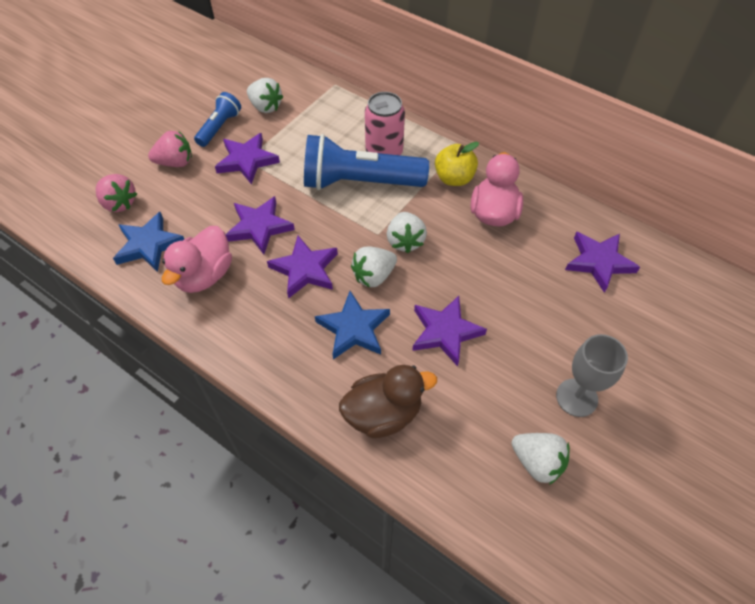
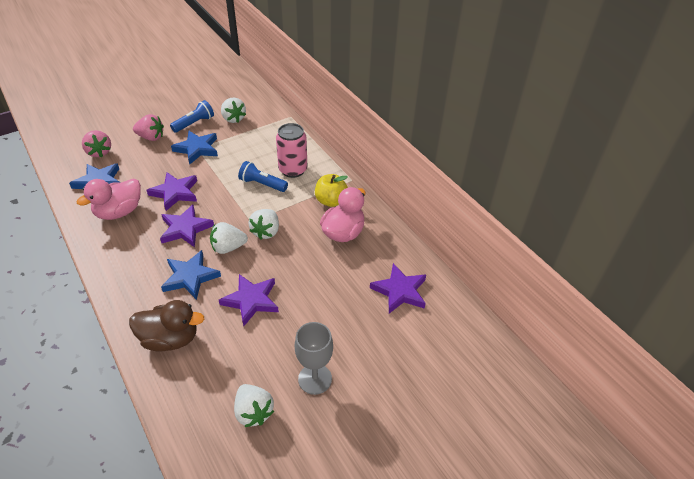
camera: 20 degrees right, 10 degrees down
(247, 160) = (197, 149): purple star -> blue star
(359, 182) = (262, 184): blue flashlight -> blue flashlight, size x0.52

